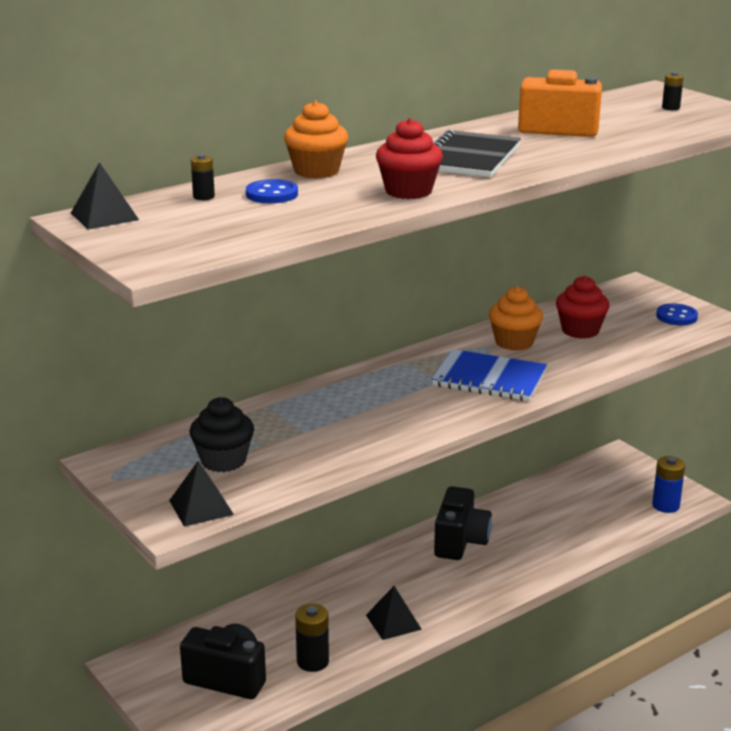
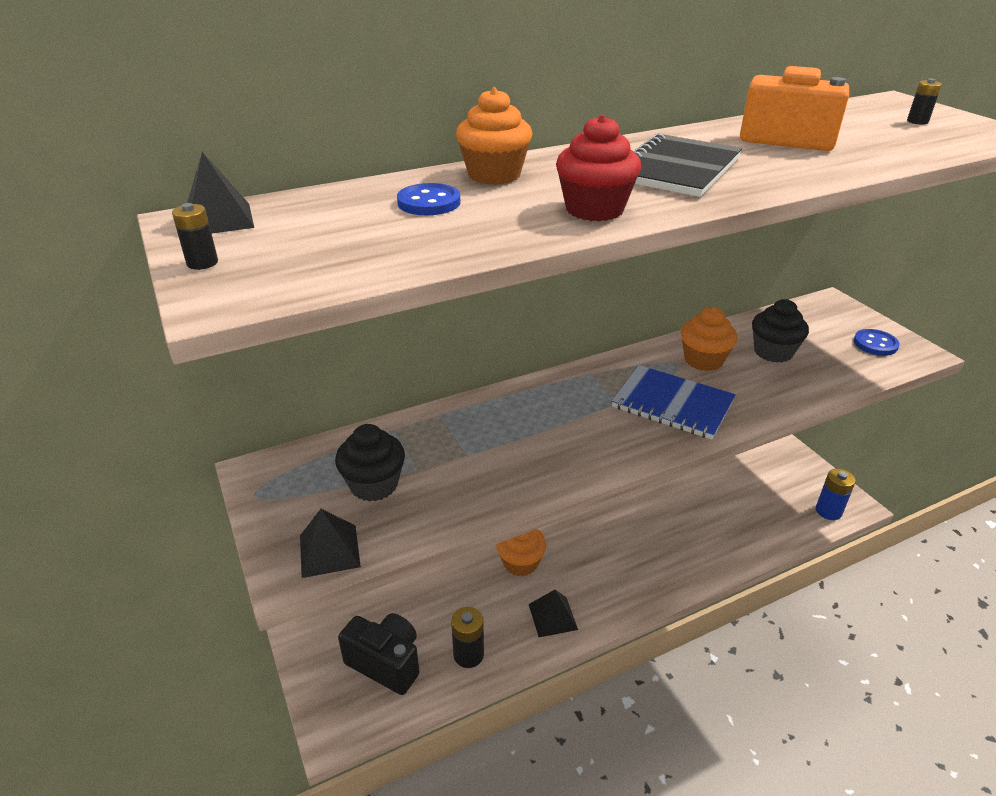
camera: 10 degrees right, 10 degrees up
(203, 197) = (348, 200): black battery -> black battery (202, 263)
(349, 582) = (520, 563): none -> orange cupcake
(460, 542) = (629, 529): black camera -> none
(580, 330) = (773, 352): red cupcake -> black cupcake

